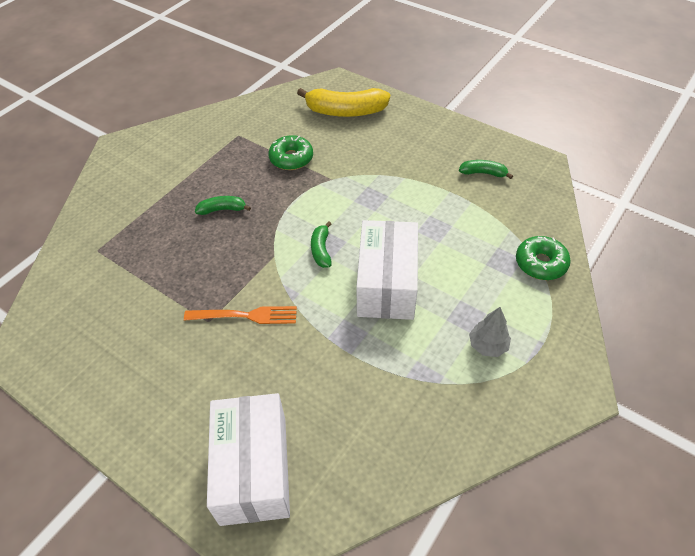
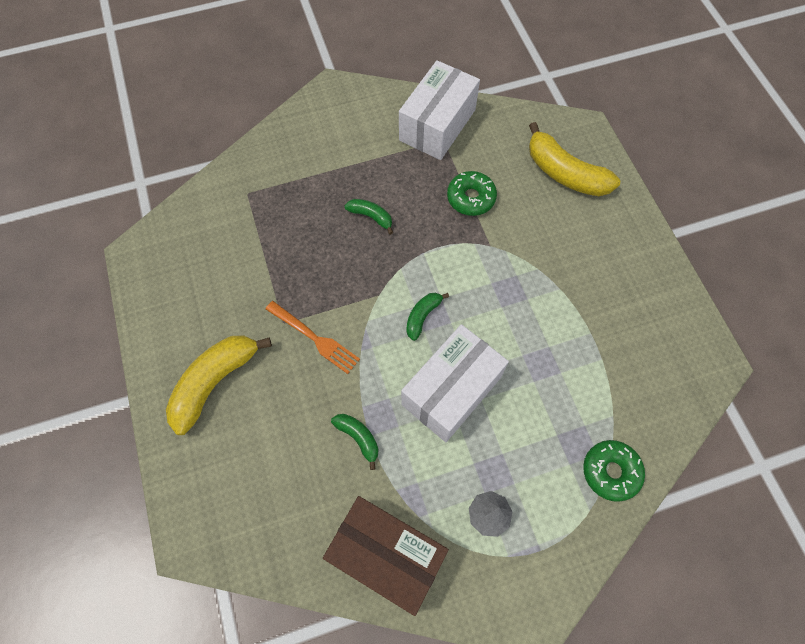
camera: 35 degrees right, 15 degrees up
(181, 402) = (215, 382): none -> yellow banana
(254, 469) = (225, 478): white box -> white box (437, 125)
(440, 427) = (387, 555): none -> brown box
(483, 173) = (643, 335): green banana -> green banana (358, 438)

